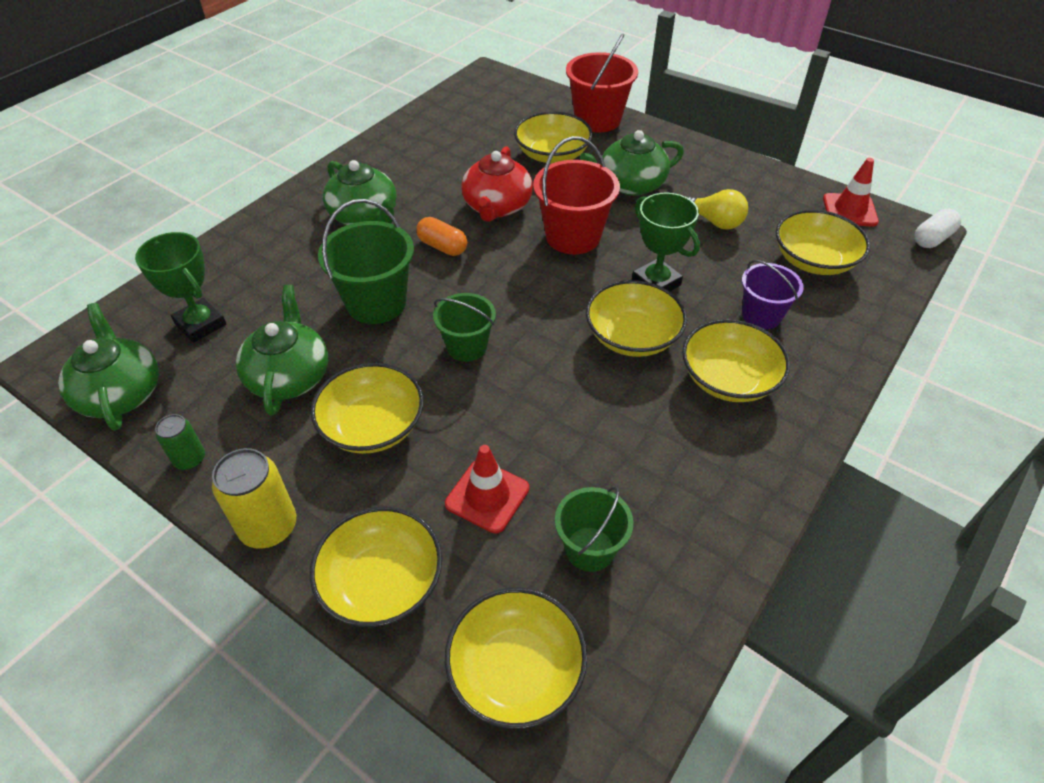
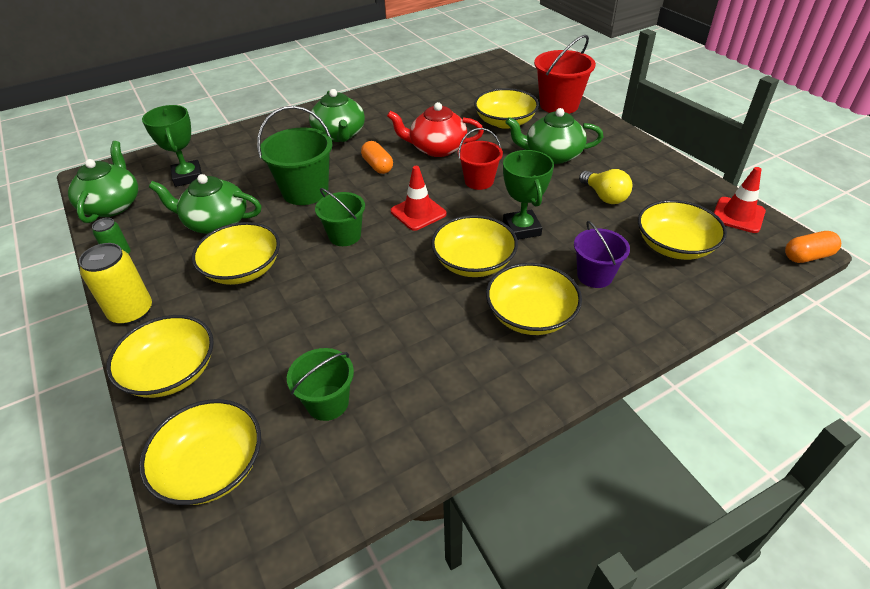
camera: 25 degrees right, 5 degrees down
(289, 376) = (215, 222): green teapot -> green teapot turned 105 degrees counterclockwise
(487, 496) = (283, 340): red traffic cone -> red traffic cone (418, 212)
(497, 207) = (436, 148): red teapot -> red teapot turned 60 degrees clockwise
(573, 236) = (479, 181): red bucket -> red bucket, size x0.64
(932, 238) = (807, 256): white capsule -> orange capsule

